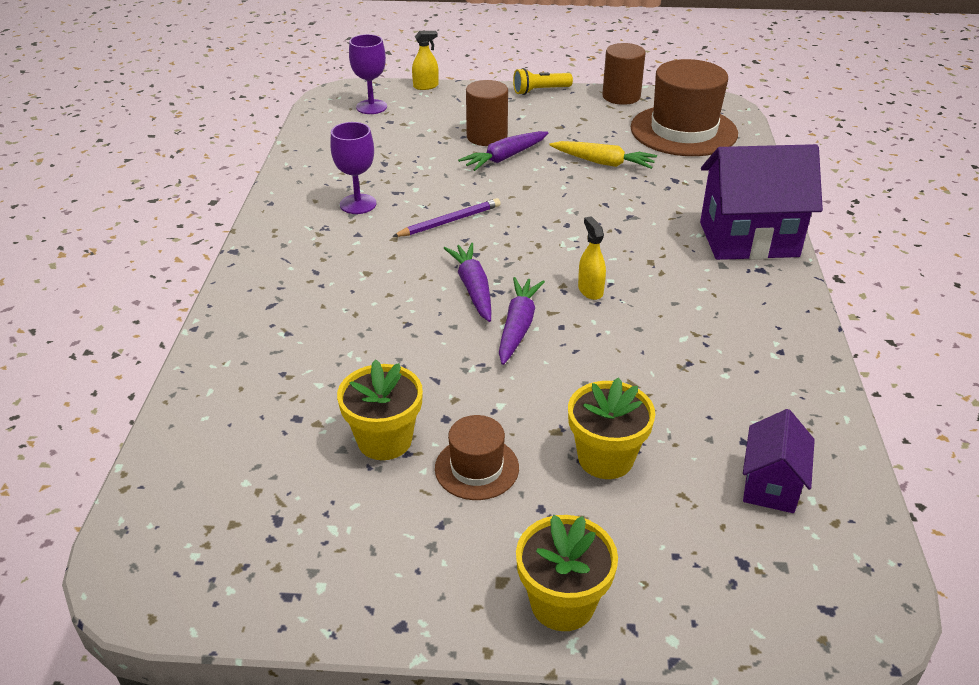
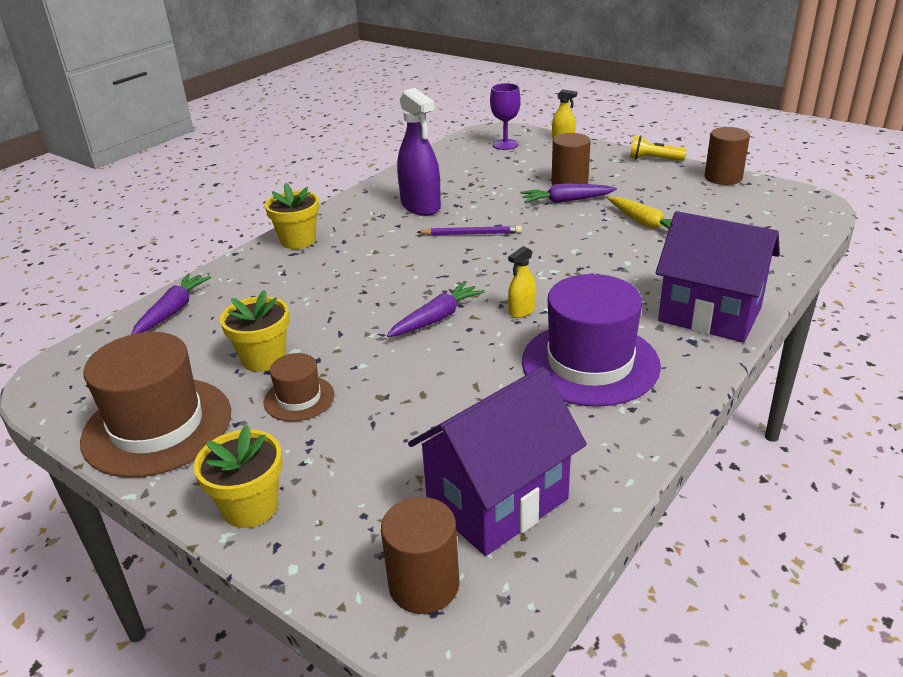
camera: 35 degrees right, 5 degrees down
(358, 204) = (421, 206): purple goblet -> purple spray bottle
(473, 288) = (435, 283): purple carrot -> purple carrot (172, 311)
(590, 290) = (522, 311): yellow spray bottle -> yellow spray bottle turned 150 degrees counterclockwise
(605, 458) = (393, 428): yellow flower pot -> yellow flower pot (298, 240)
(683, 131) = (751, 216): brown hat -> brown hat (157, 426)
(704, 321) = (590, 363): none -> purple hat
(770, 485) = (497, 501): purple house -> purple house, size x1.88
(797, 591) = (424, 585): none -> brown cylinder

